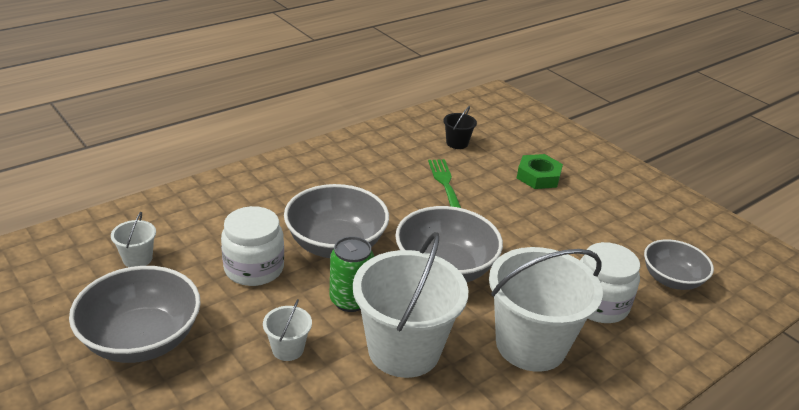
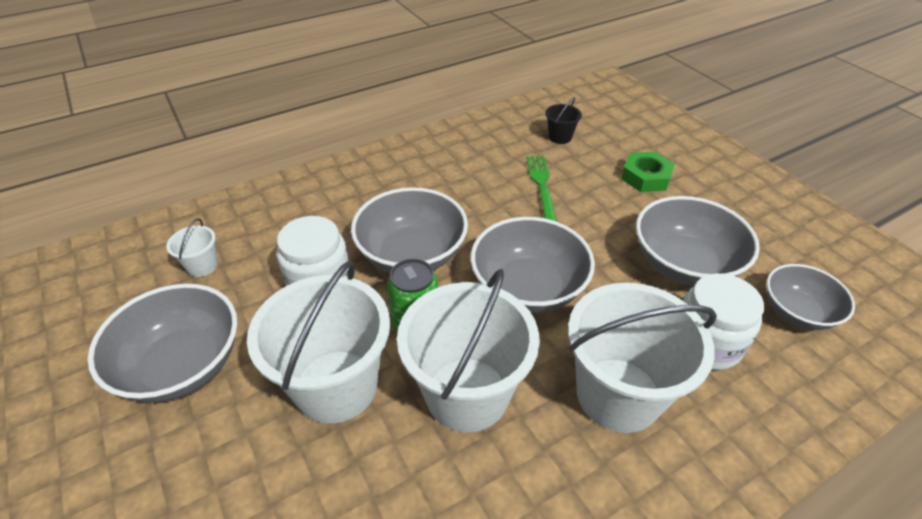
camera: 10 degrees right, 10 degrees up
(288, 349) = (336, 386): white bucket -> white bucket, size x2.32
(577, 246) = (684, 264): none -> grey bowl

